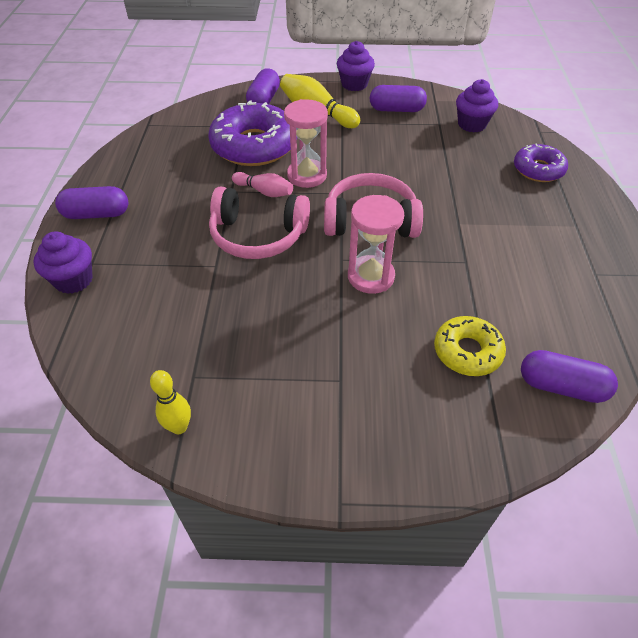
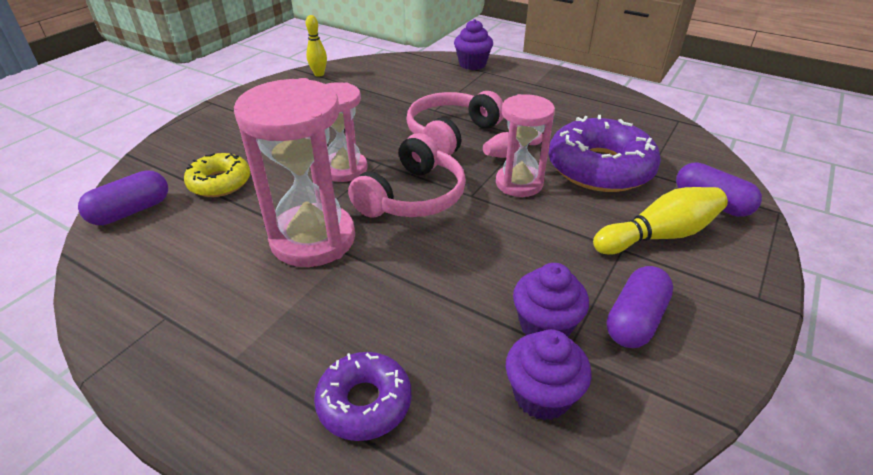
camera: 120 degrees right, 10 degrees down
(96, 214) = (541, 79): purple capsule -> none
(354, 84) = (741, 306): purple cupcake -> purple cupcake (545, 326)
(465, 247) = (313, 239): none -> pink hourglass

